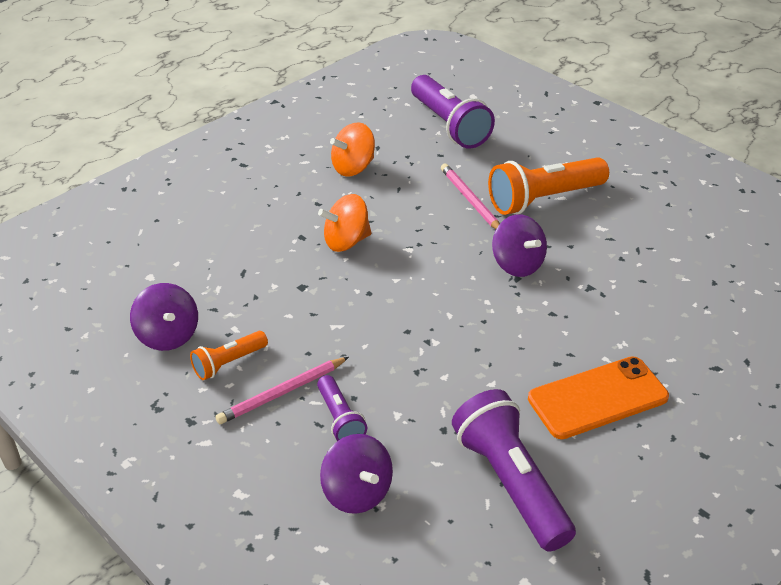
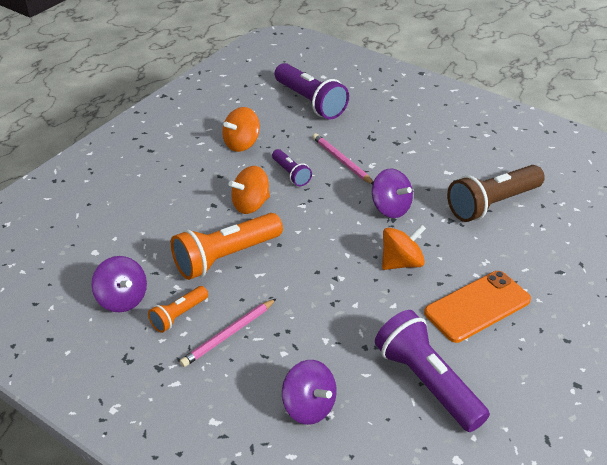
camera: 10 degrees left, 0 degrees up
(340, 419) = (281, 349): purple flashlight -> purple flashlight (291, 174)
(514, 332) = (401, 262): none -> orange spinning top
(544, 199) = (398, 154): orange flashlight -> orange flashlight (226, 257)
(648, 273) = (492, 204): none -> brown flashlight

